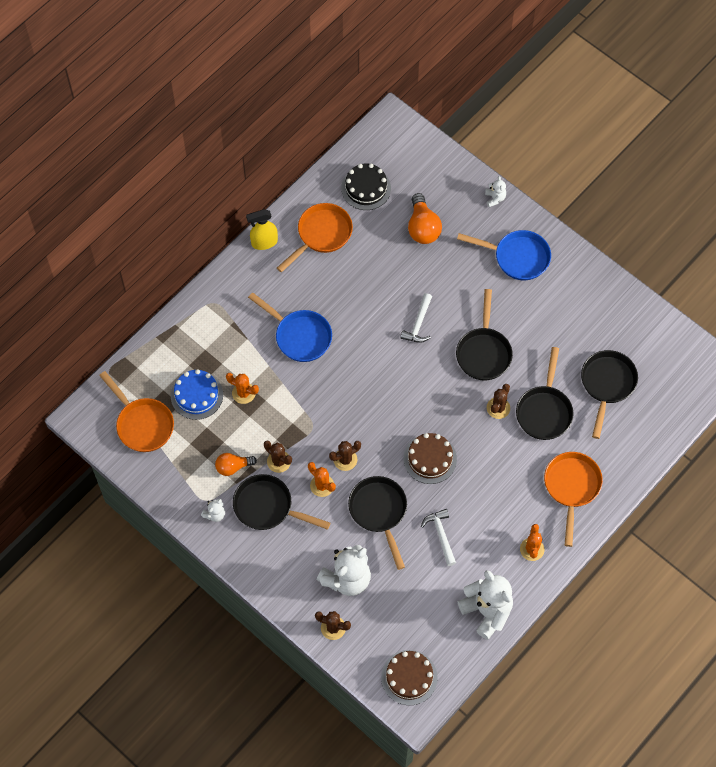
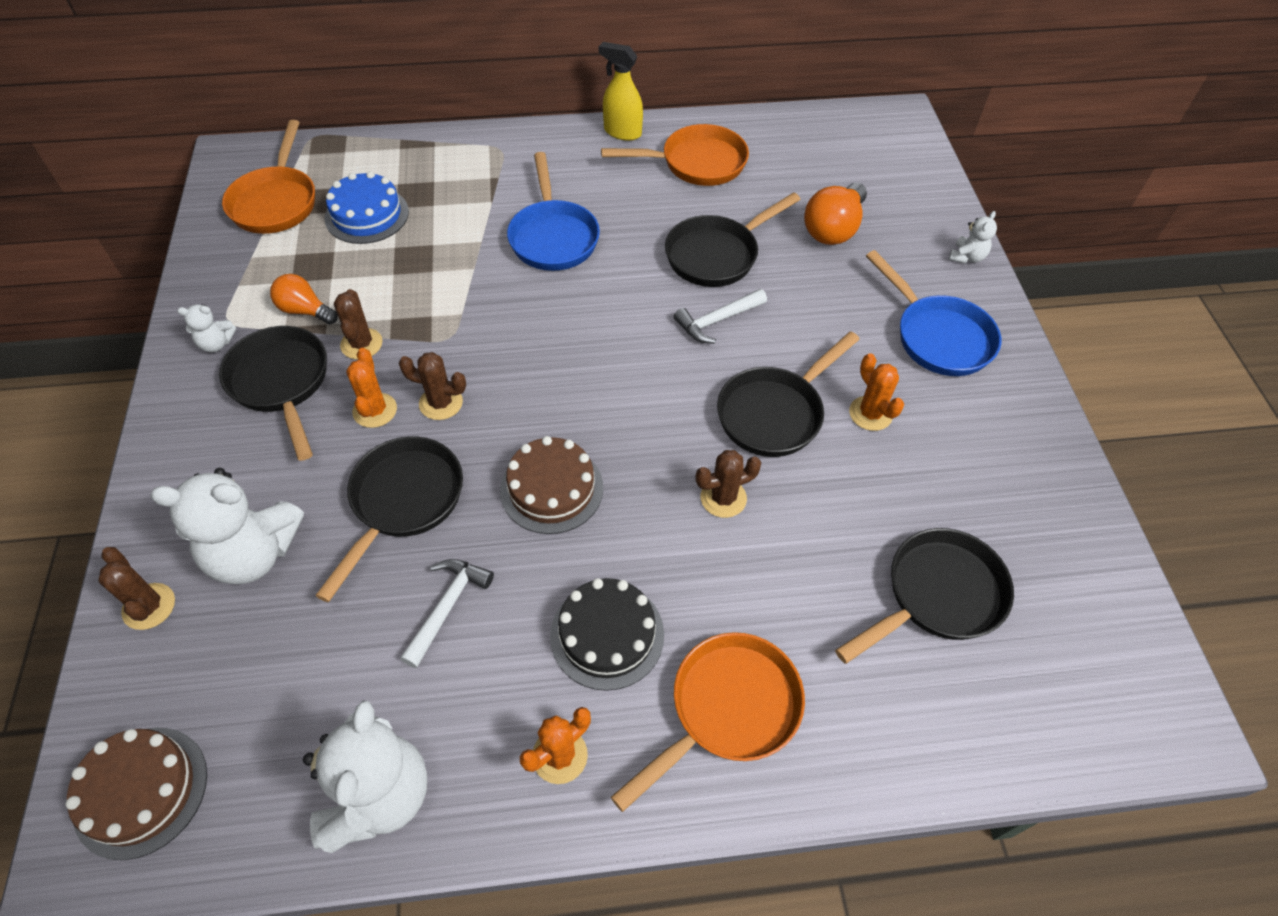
camera: 40 degrees right, 10 degrees down
(243, 393) = (418, 247): orange cactus -> orange cactus (870, 413)
(366, 188) = (800, 154): black cake -> black cake (607, 634)
(544, 411) = (793, 556): black pan -> black pan (717, 255)

